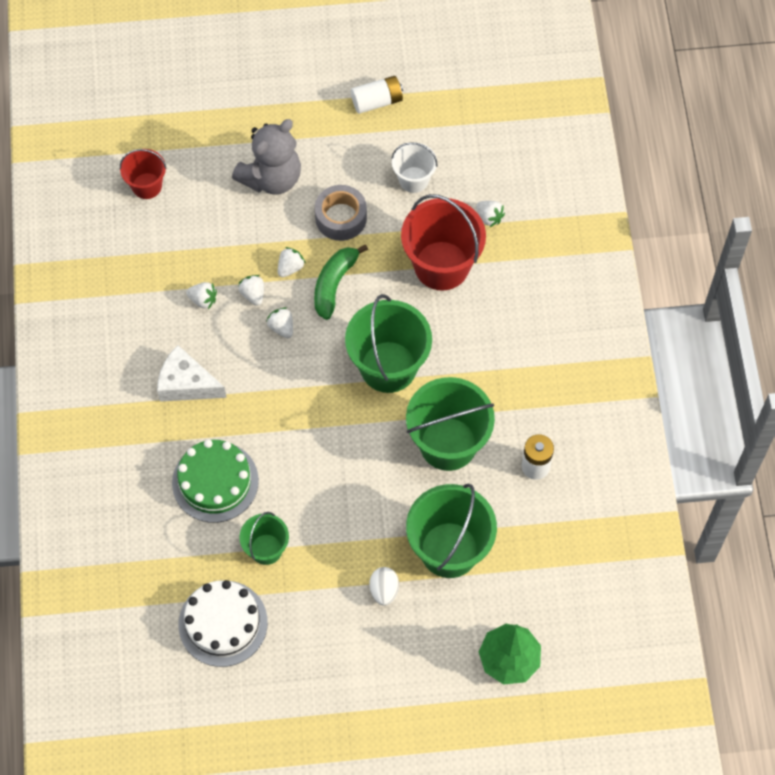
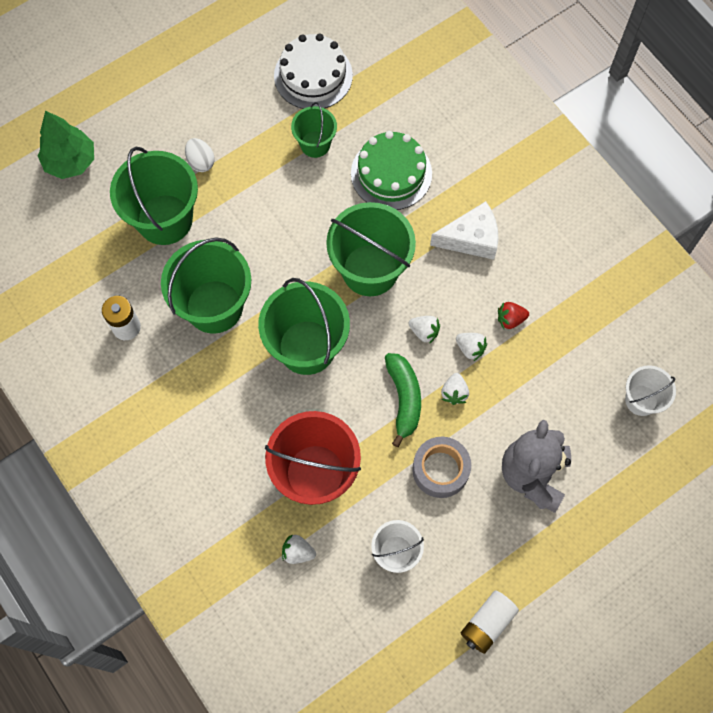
camera: 150 degrees right, 5 degrees up
(147, 186) = (641, 400): red bucket -> white bucket
(203, 300) = (510, 319): white strawberry -> red strawberry
(292, 403) = (370, 270): none -> green bucket

